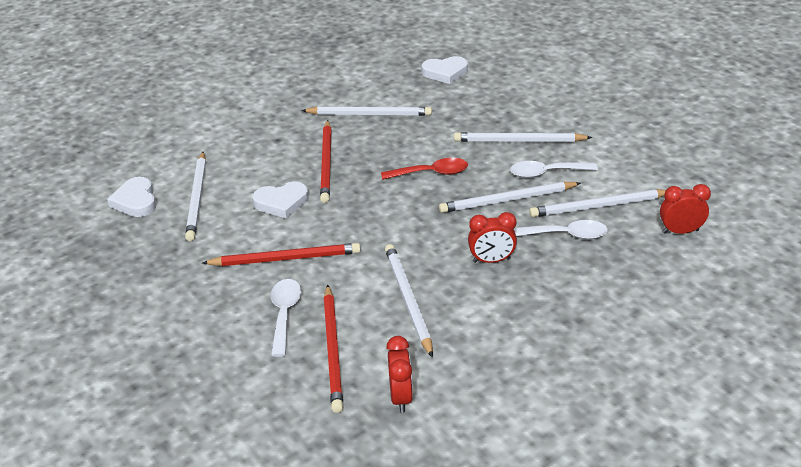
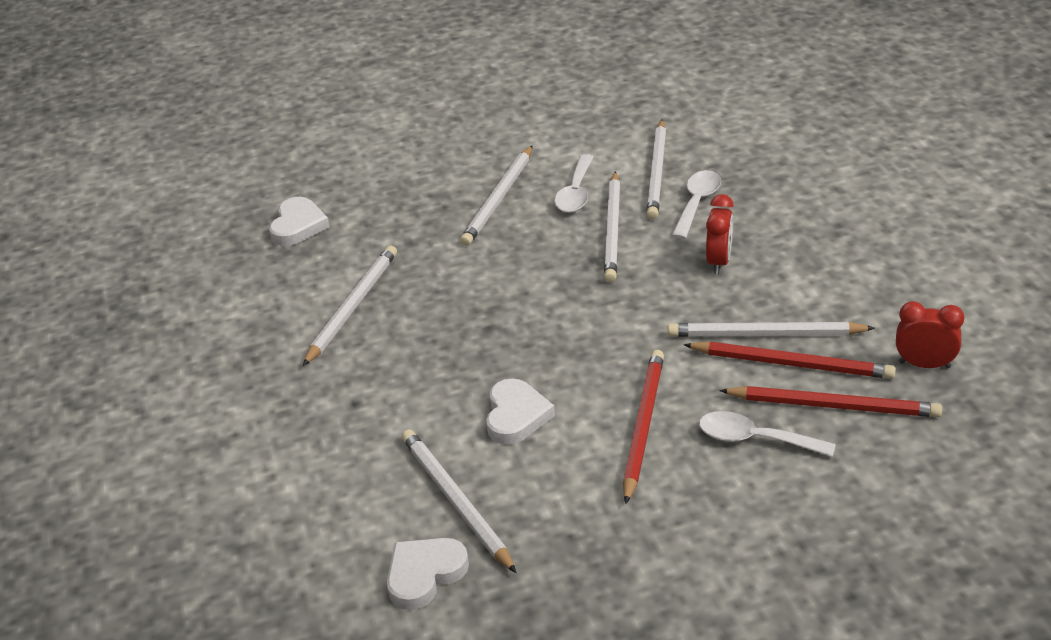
camera: 70 degrees left, 0 degrees up
(136, 201) = (424, 575): white heart -> white heart turned 135 degrees clockwise
(197, 198) = (456, 502): white pencil -> white pencil turned 135 degrees counterclockwise
(326, 163) = (447, 362): red pencil -> red pencil (791, 364)
(431, 173) = (525, 276): red spoon -> none
(680, 231) = (724, 134): red clock -> none

